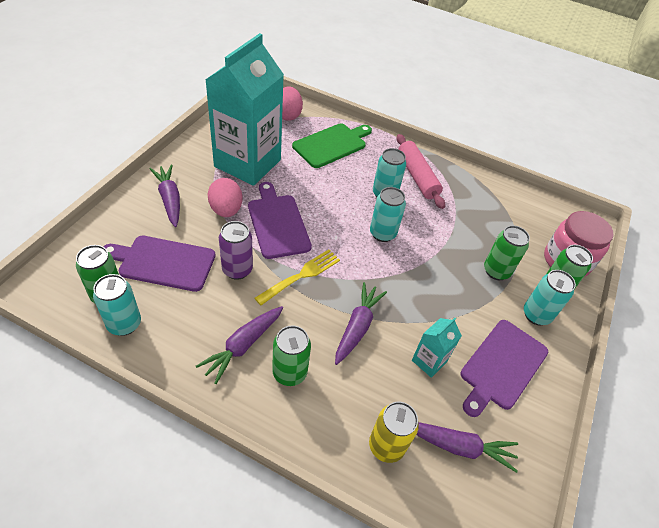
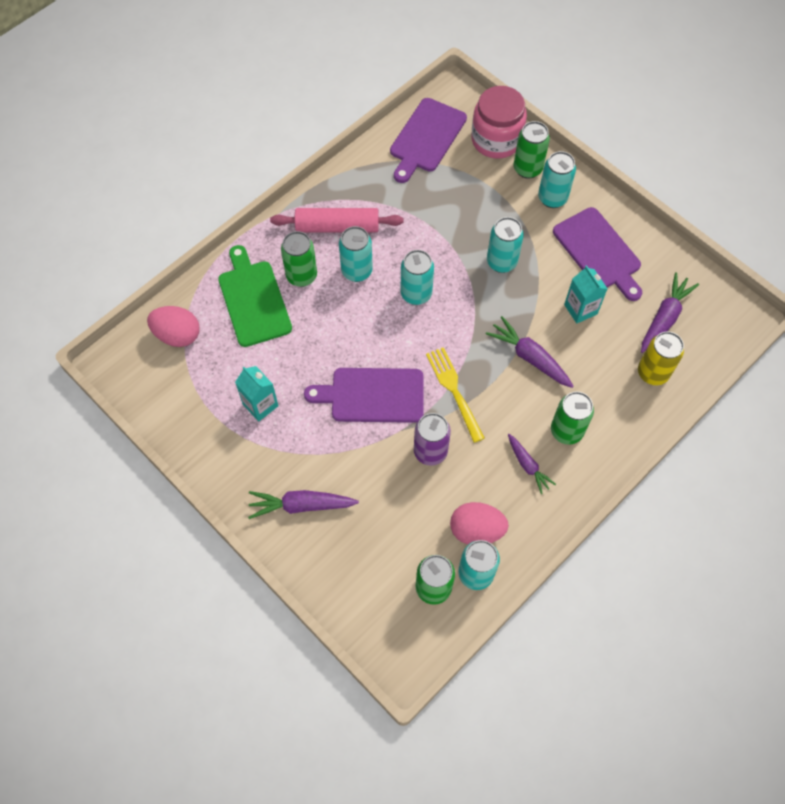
camera: 65 degrees left, 15 degrees up
(163, 263) = (401, 525): purple cutting board -> purple cutting board (426, 138)
(226, 210) = (336, 445): pink egg -> pink egg (476, 530)
(242, 346) = (528, 466): purple carrot -> purple carrot, size x0.65
(247, 163) = (260, 405): turquoise carton -> turquoise carton, size x0.41
(445, 287) = (501, 262): none -> turquoise can
(496, 271) = (493, 208): green can -> green can (301, 276)

